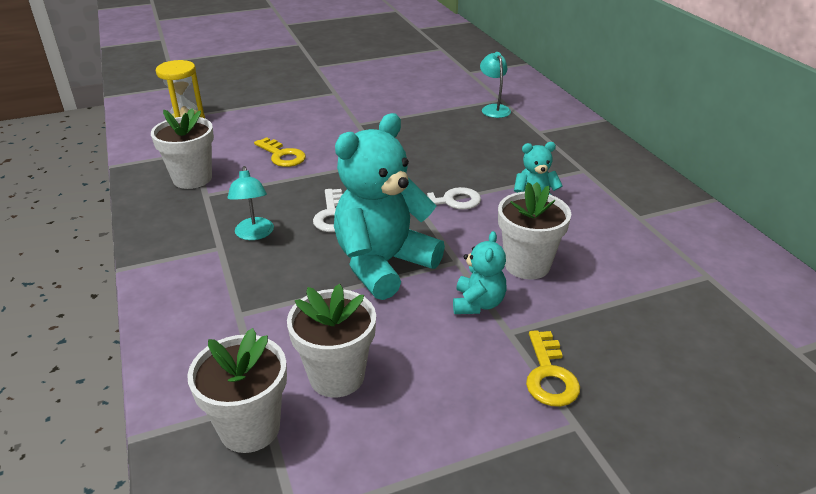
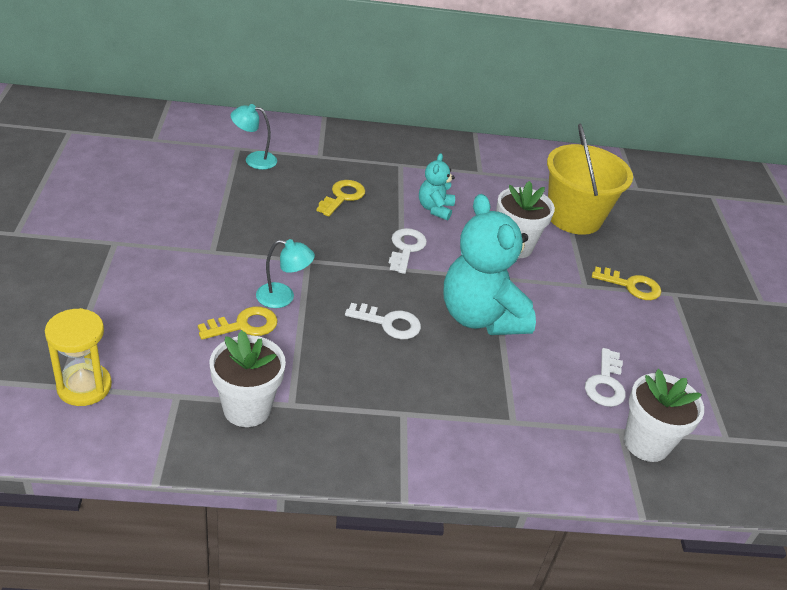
camera: 75 degrees left, 5 degrees up
(254, 234) = (393, 384): turquoise lamp -> turquoise lamp (283, 297)
(337, 376) = (605, 383): white flower pot -> white key
(478, 303) = (550, 287): turquoise teddy bear -> none
(491, 155) = (342, 197): none -> yellow key
(643, 301) = (574, 217): none -> yellow bucket

